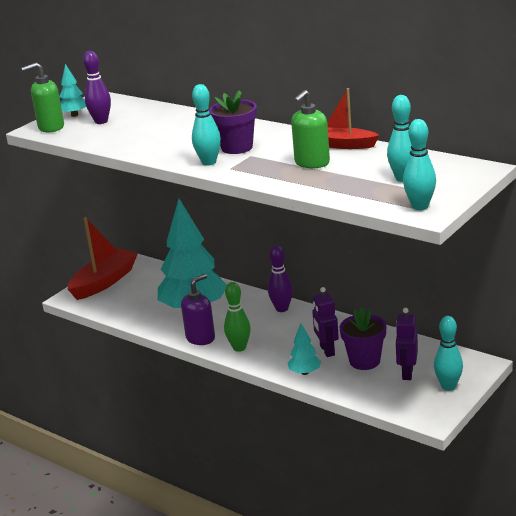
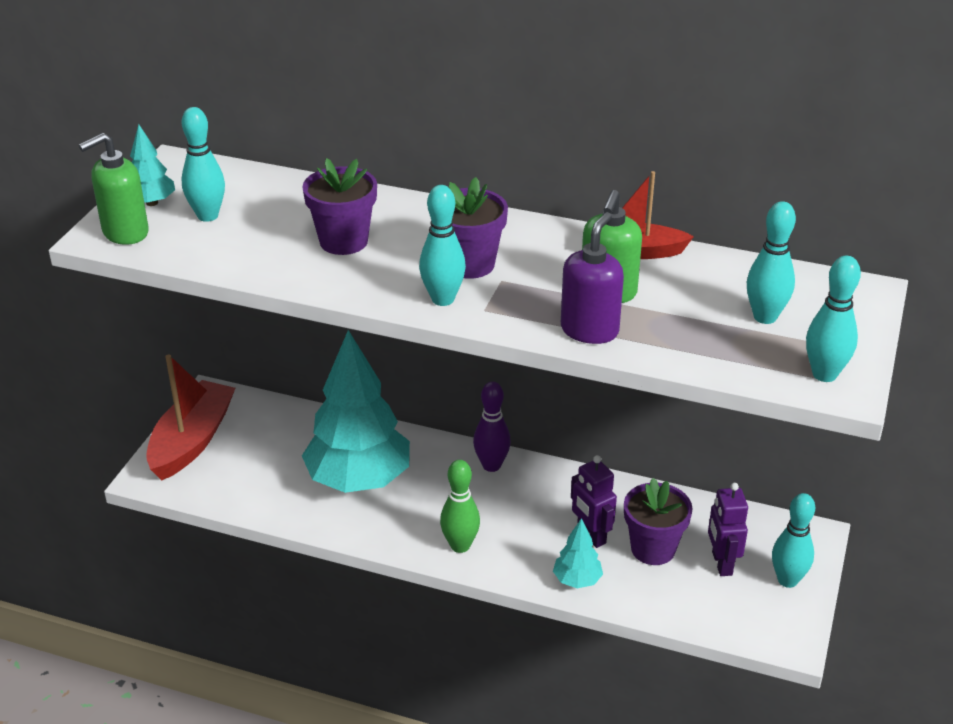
camera: 20 degrees left, 10 degrees up
(101, 121) = (207, 216): purple bowling pin -> turquoise bowling pin
(170, 135) = (343, 241): none -> purple flower pot
(200, 338) = (393, 534): purple soap dispenser -> purple soap dispenser (589, 330)

